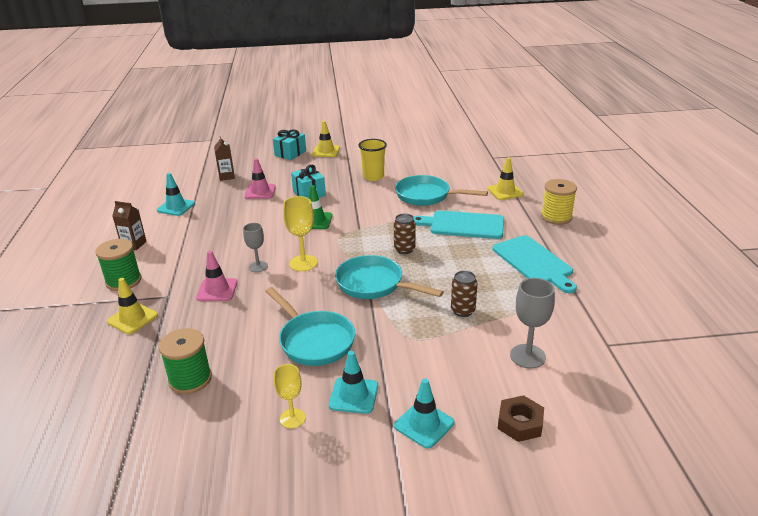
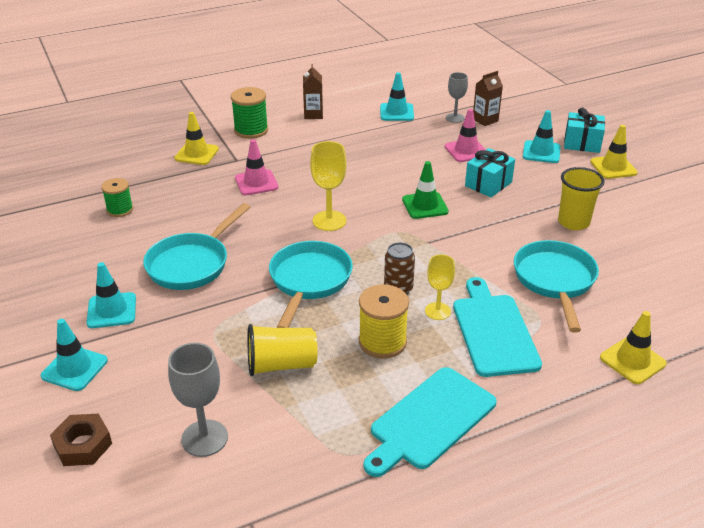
camera: 70 degrees right, 5 degrees up
(190, 379) = (120, 210): green spool -> green spool, size x0.66
(258, 266) = (308, 194): grey goblet -> grey goblet (455, 118)
(287, 168) = (541, 152): none -> turquoise traffic cone
(292, 418) = (75, 280): yellow goblet -> yellow goblet (437, 311)
(463, 311) = (281, 365): brown can -> yellow cup
(556, 217) = (588, 433): yellow spool -> yellow spool (382, 342)

